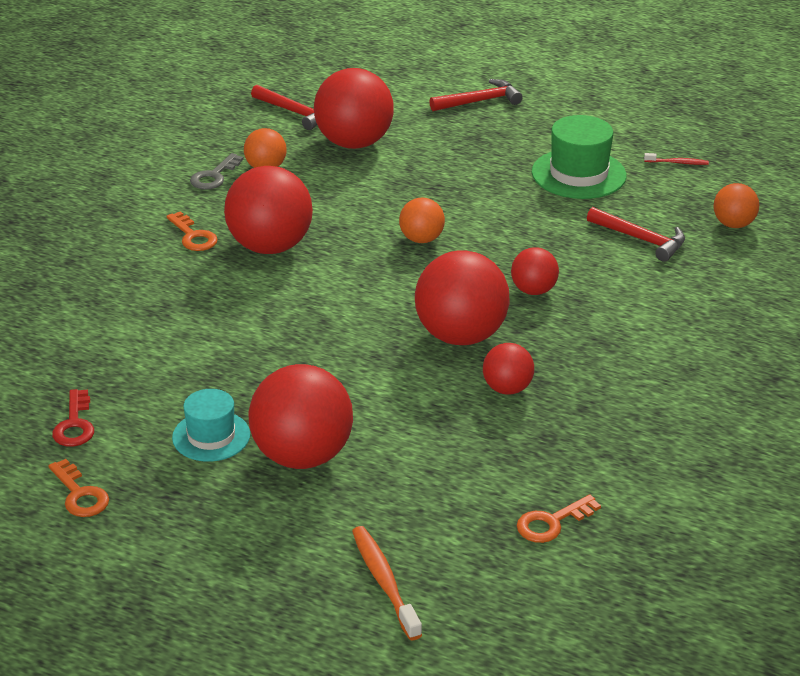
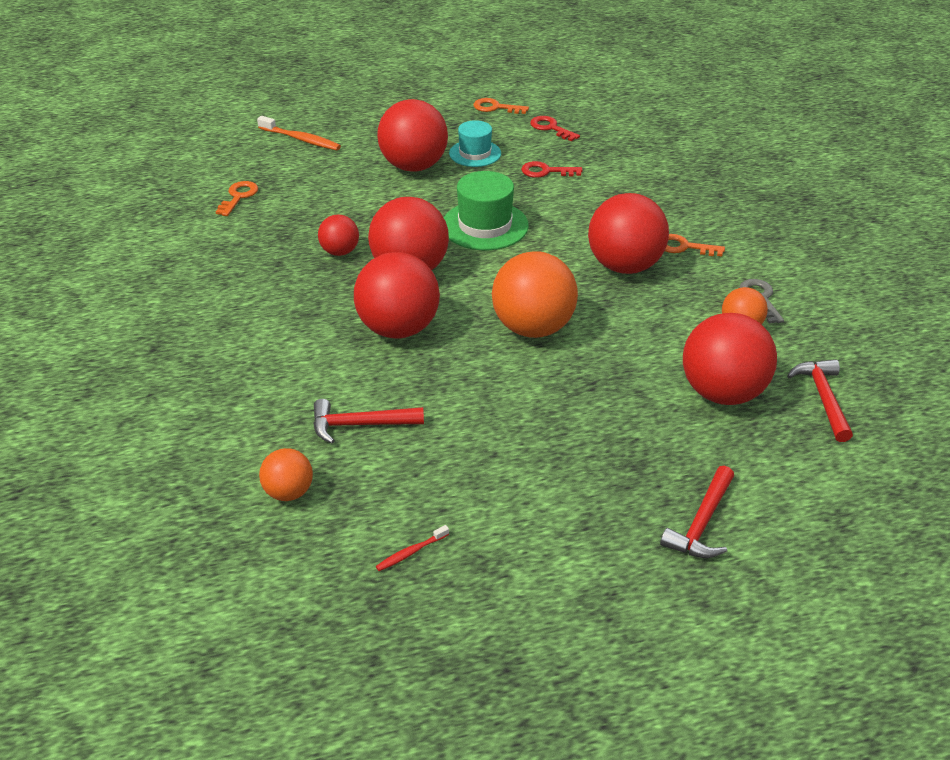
camera: 140 degrees right, 5 degrees up
(177, 371) = (546, 171): none -> red key
(295, 113) = (823, 398): red hammer -> red hammer turned 90 degrees clockwise
(421, 239) = (533, 328): orange ball -> orange ball, size x1.90
(533, 290) = (398, 329): red ball -> red ball, size x1.90
(578, 174) = (490, 474): green hat -> green hat (485, 225)

